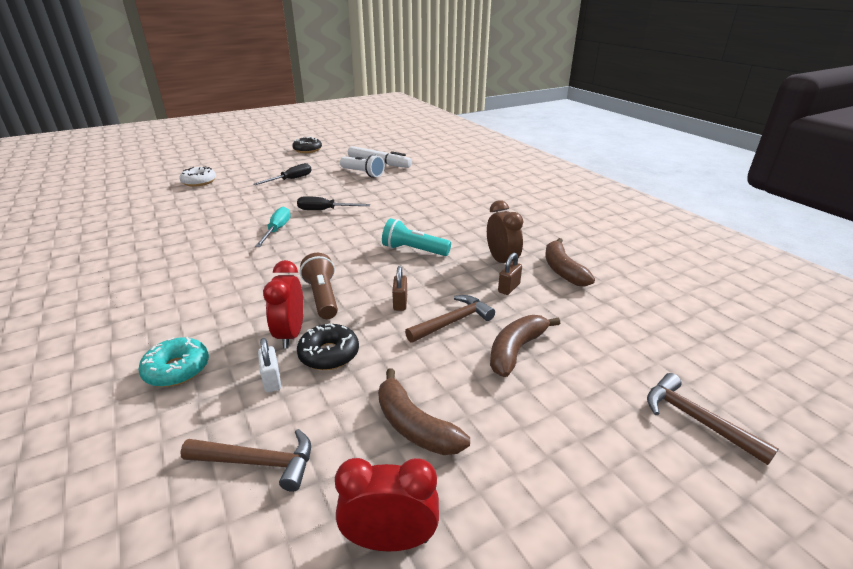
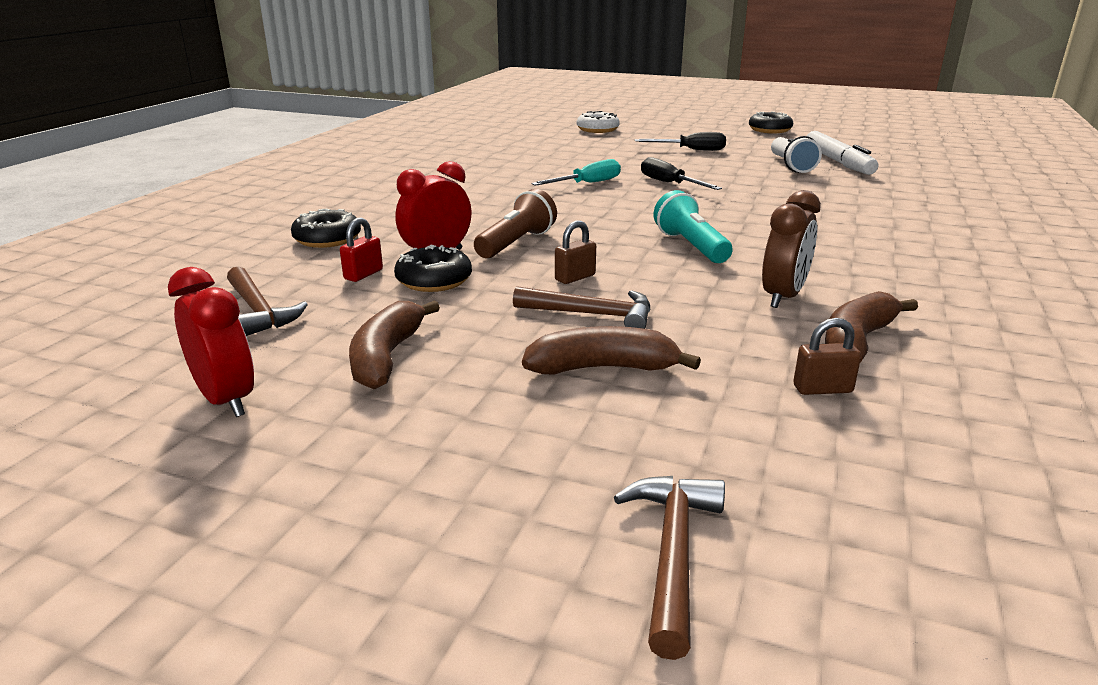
camera: 50 degrees right, 5 degrees down
(177, 369) = (327, 239): turquoise donut -> black donut
(272, 380) = (363, 274): white padlock -> red padlock
(509, 288) = (729, 321): brown padlock -> brown padlock (822, 389)

